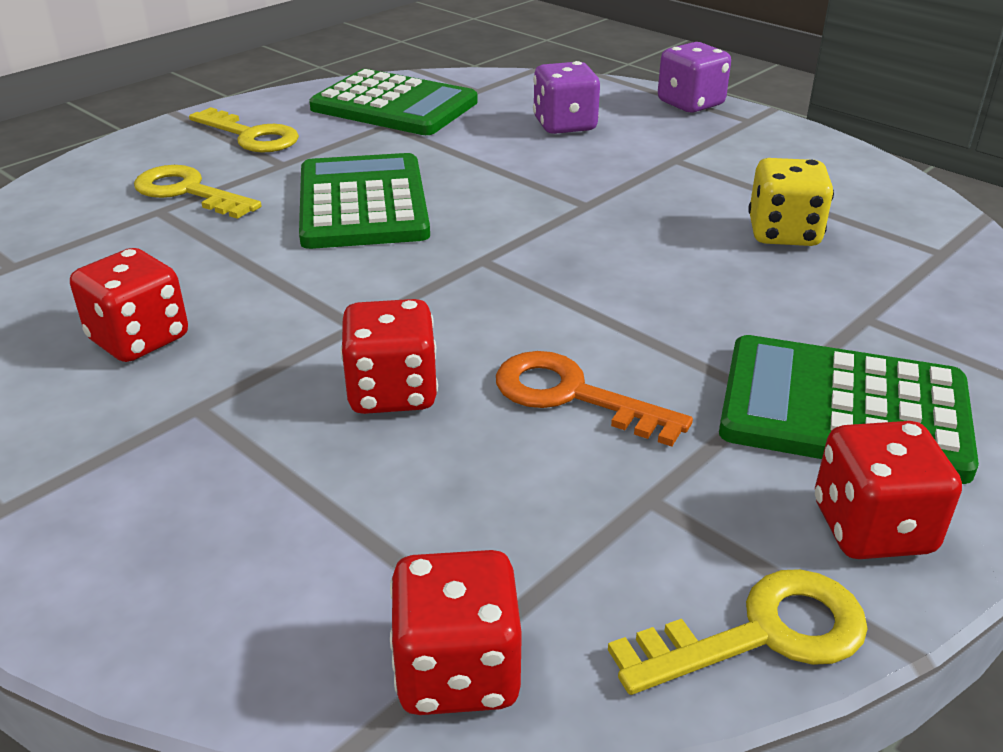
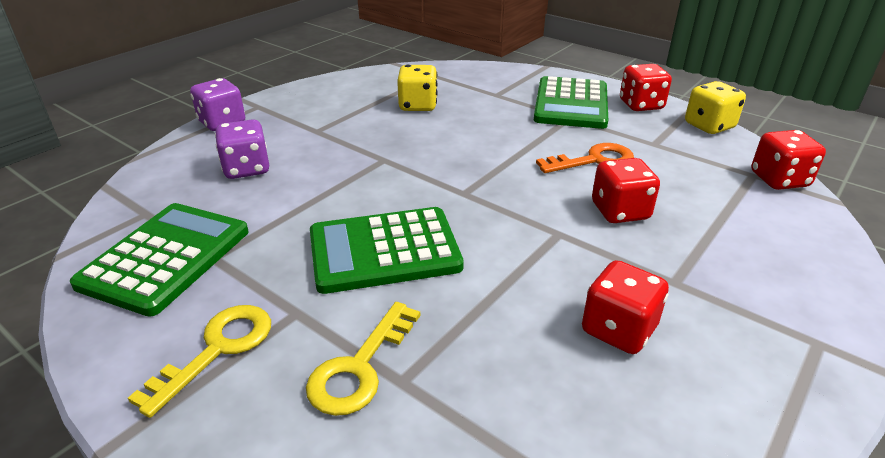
camera: 95 degrees left, 0 degrees up
(572, 396) = (594, 160): orange key -> orange key turned 135 degrees counterclockwise
(761, 634) = (709, 126): yellow key -> yellow dice

